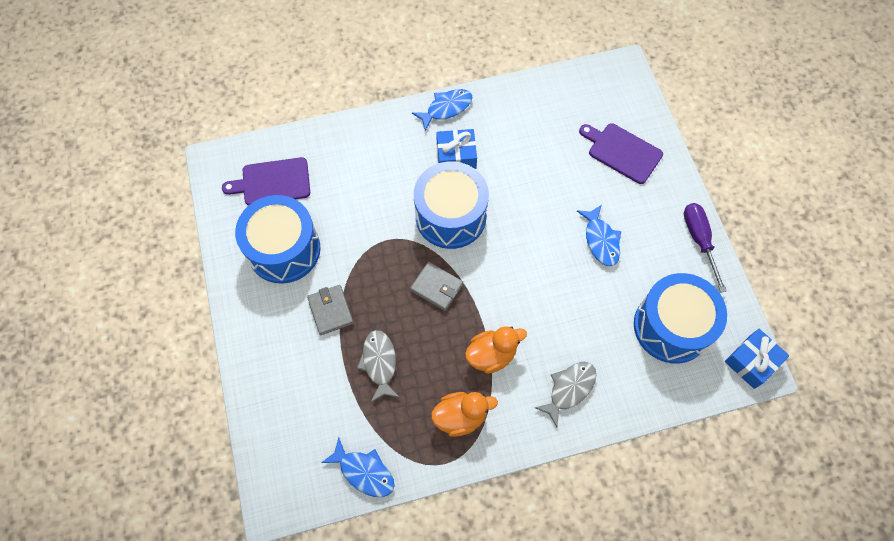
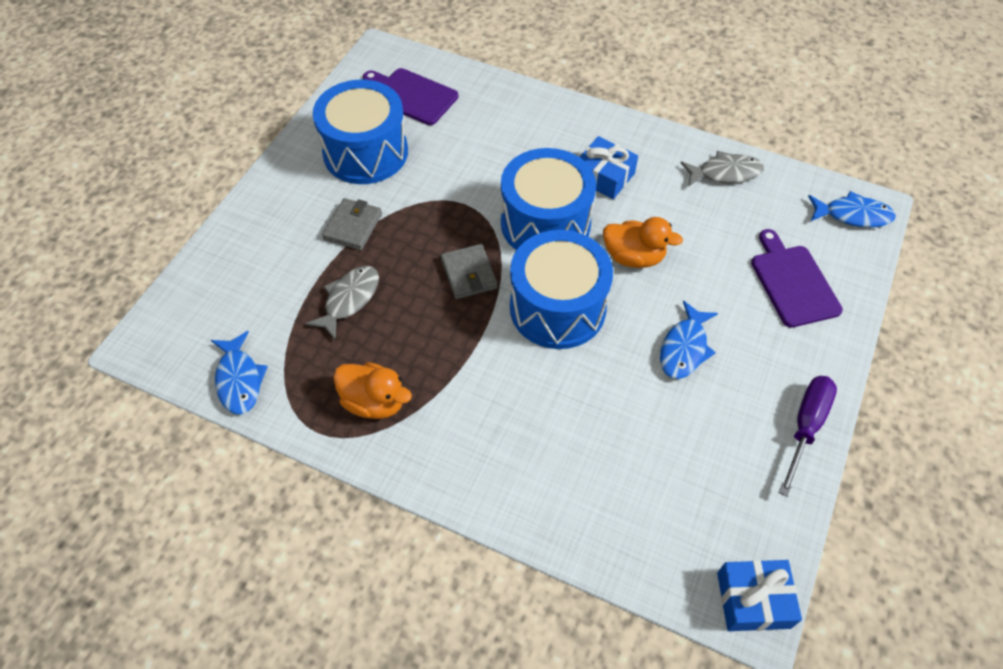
camera: 40 degrees right, 10 degrees down
(446, 108) = (634, 132): blue fish -> blue fish (853, 215)
(491, 355) = (461, 370): orange duck -> orange duck (634, 257)
(569, 389) = (508, 462): grey fish -> grey fish (725, 173)
(671, 327) = (685, 488): blue drum -> blue drum (557, 308)

